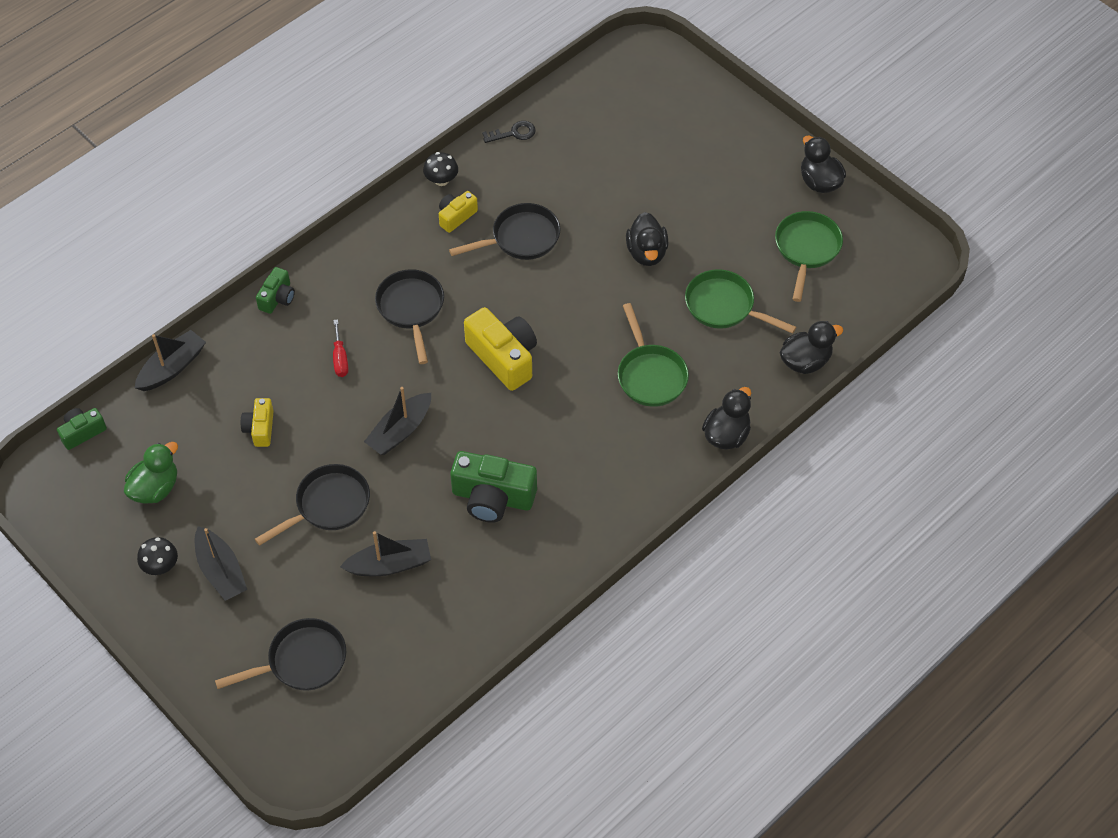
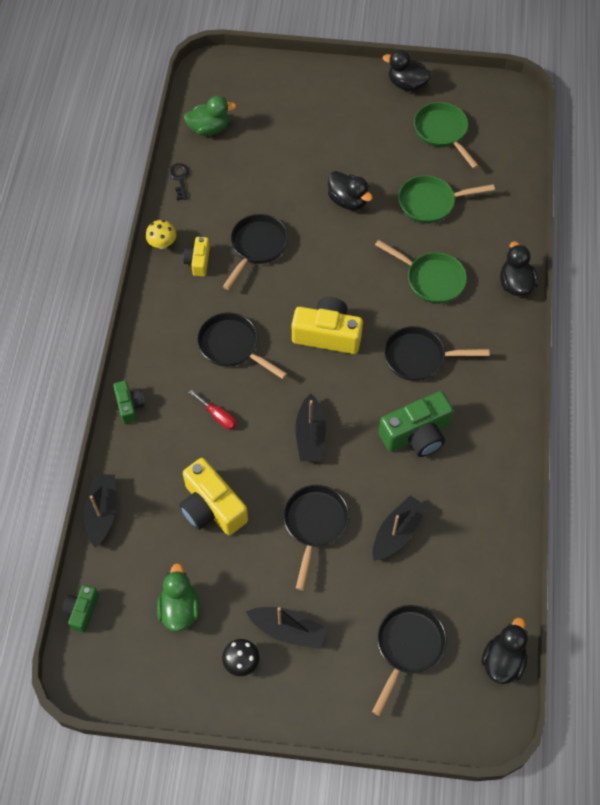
camera: 40 degrees left, 5 degrees up
(260, 428) = (212, 507): yellow camera -> yellow camera, size x1.81
(441, 180) = (162, 243): black mushroom -> yellow mushroom
(513, 133) = (179, 179): black key -> black key turned 45 degrees counterclockwise
(565, 434) = (419, 357): none -> black pan
(586, 105) = (209, 129): none -> green duck
(805, 361) = (513, 204): black duck -> black duck (502, 660)

